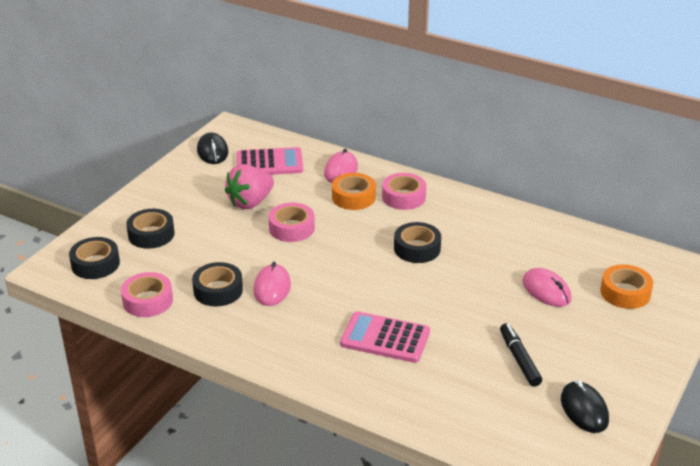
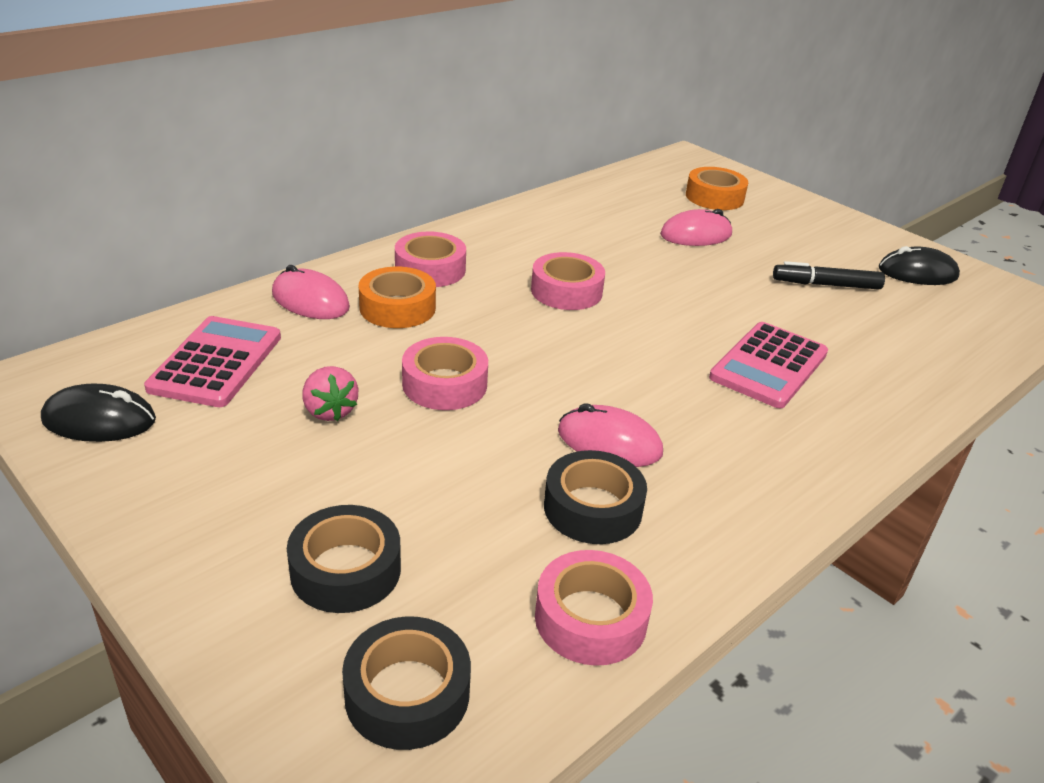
camera: 75 degrees left, 0 degrees up
(250, 202) = (330, 411): pink strawberry -> pink strawberry, size x0.61
(417, 248) = (566, 291): black tape -> pink tape

